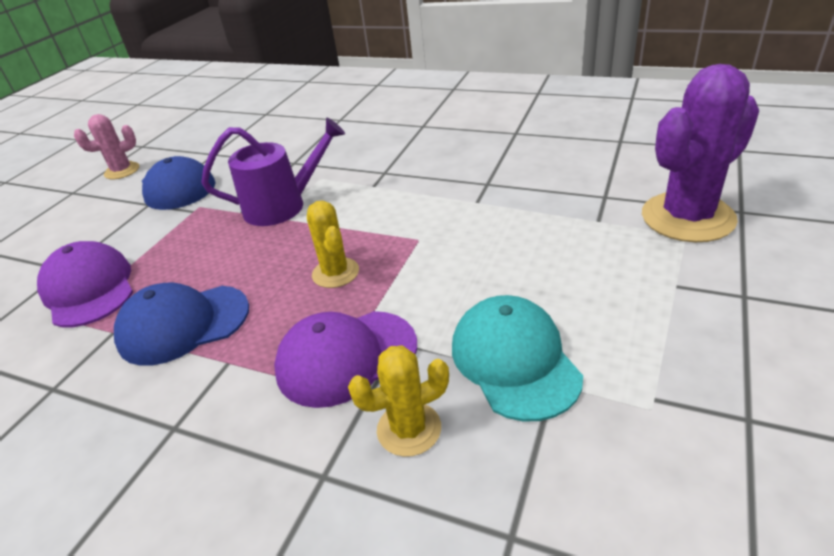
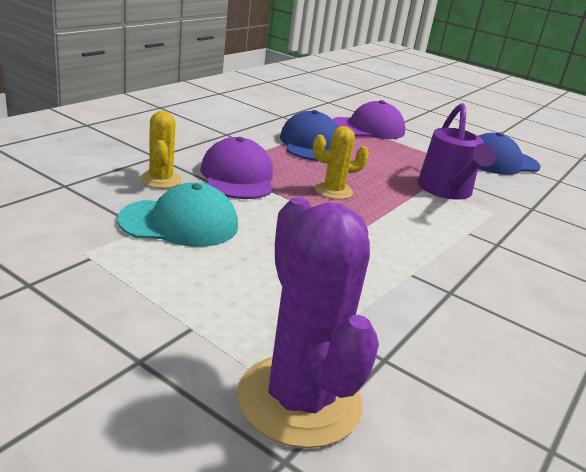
camera: 95 degrees right, 10 degrees down
(122, 171) = (532, 148): pink cactus -> none

